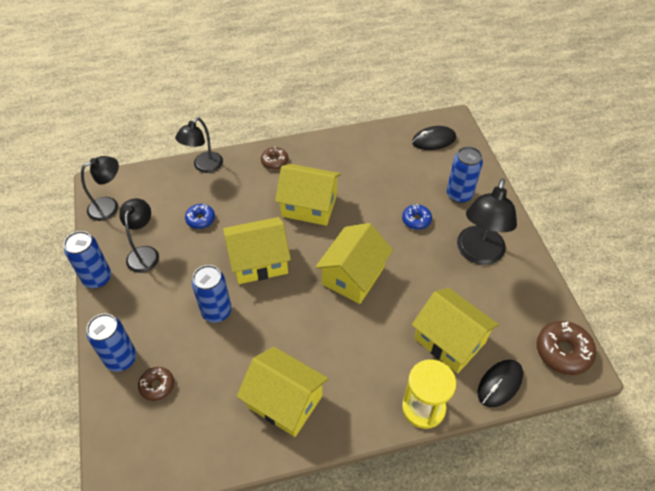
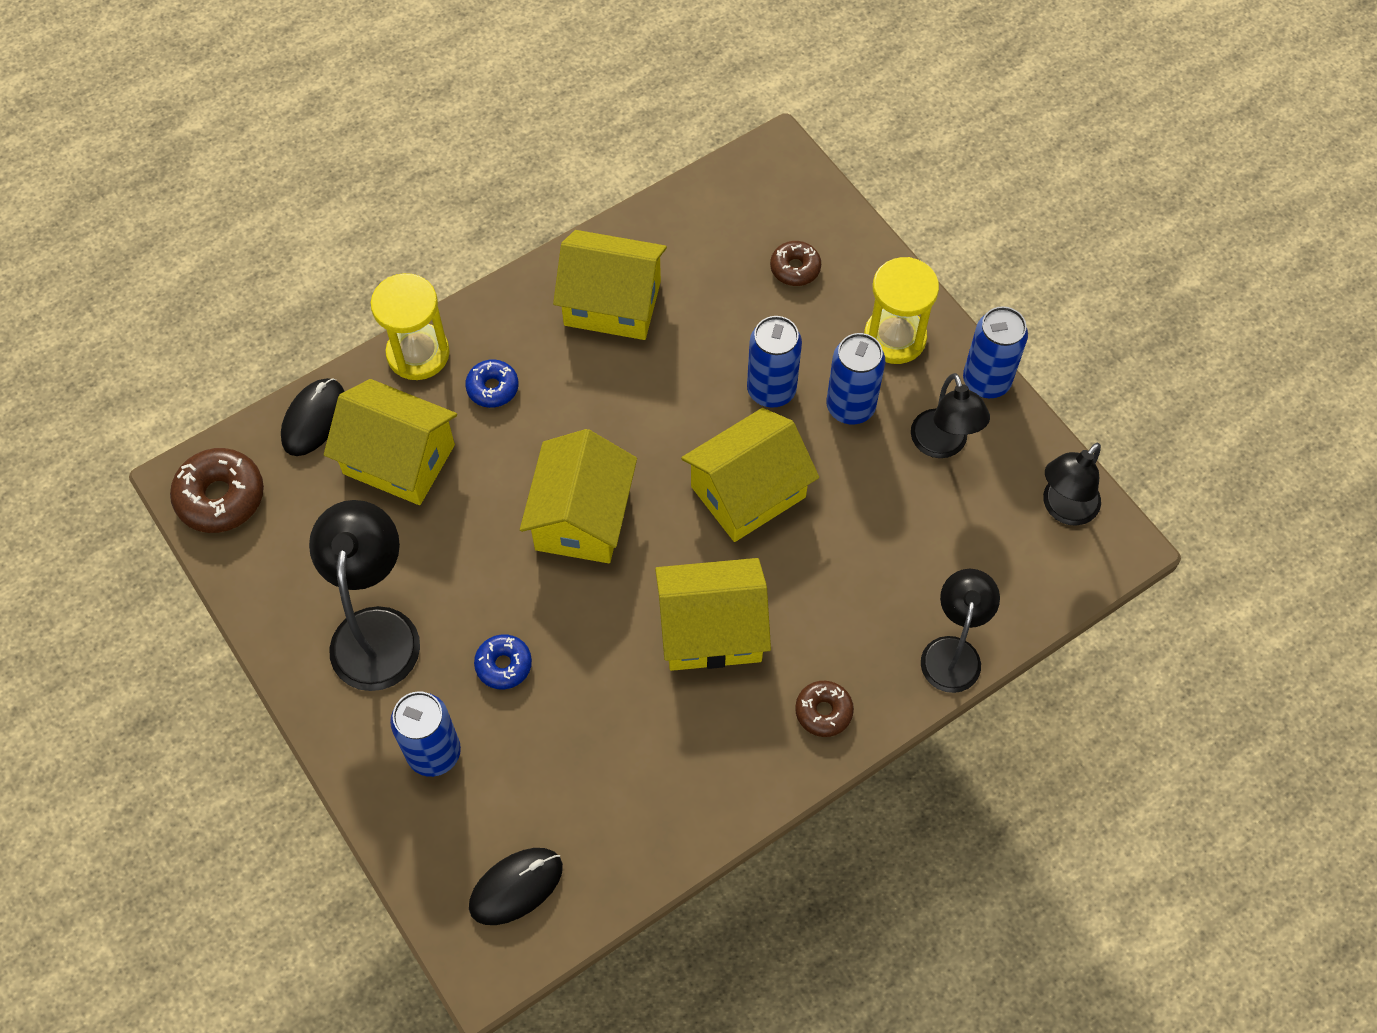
camera: 160 degrees right, 10 degrees up
(121, 359) = (866, 284): blue can -> blue can (850, 407)
(128, 319) = (895, 338): none -> yellow hourglass
(200, 219) = (890, 537): blue donut -> blue donut (492, 388)

